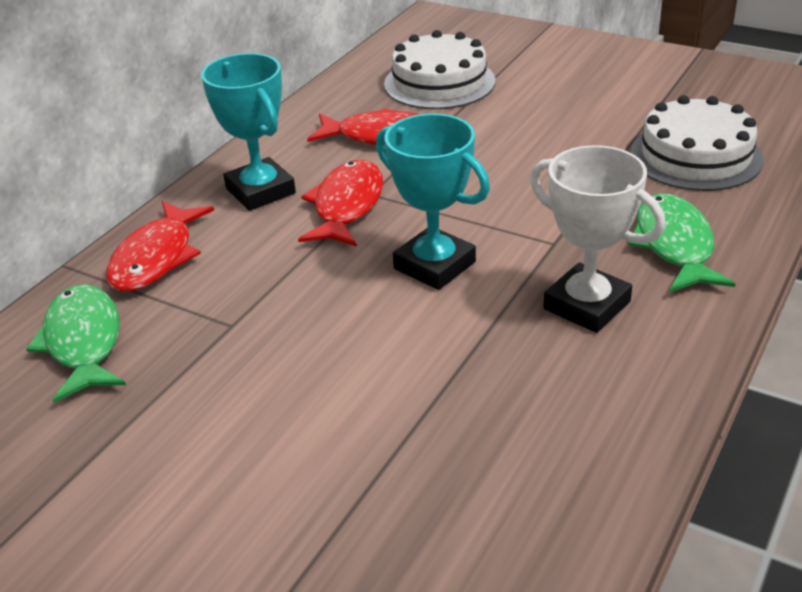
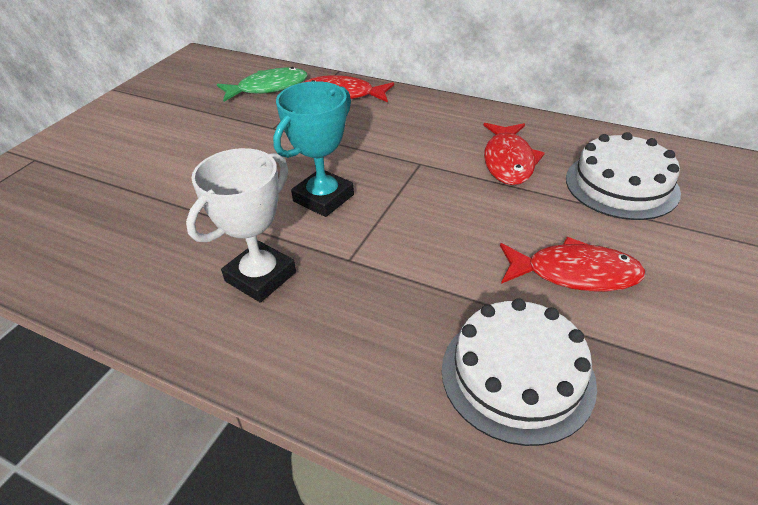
camera: 85 degrees right, 5 degrees up
(260, 191) = (419, 118): turquoise trophy -> none
(347, 206) = (402, 154): red fish -> red fish (574, 273)
(674, 245) = (340, 339): green fish -> none

